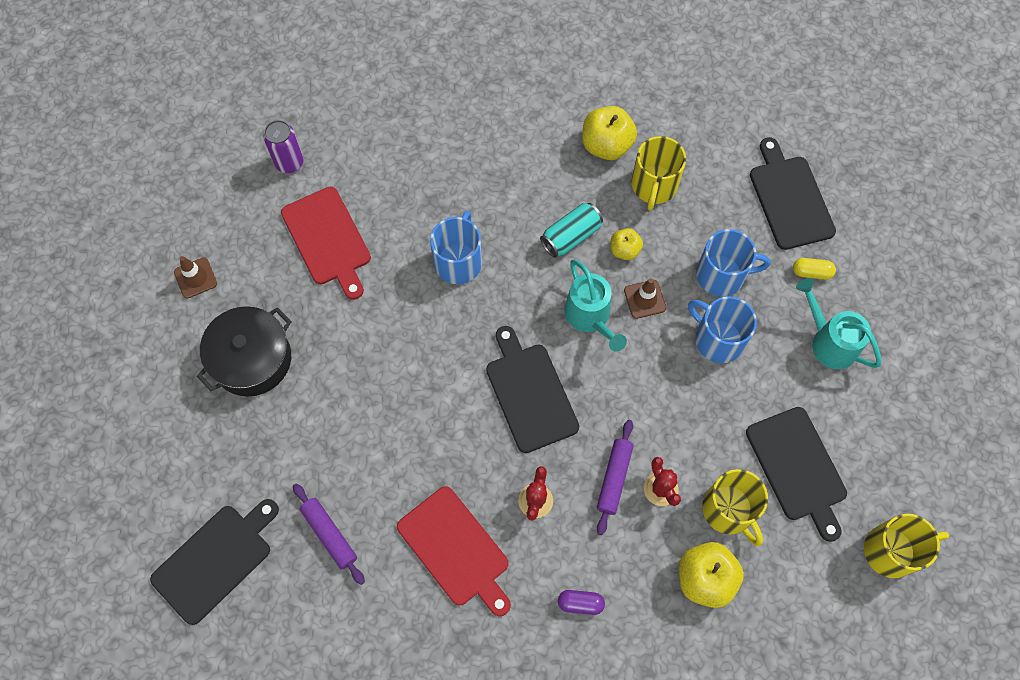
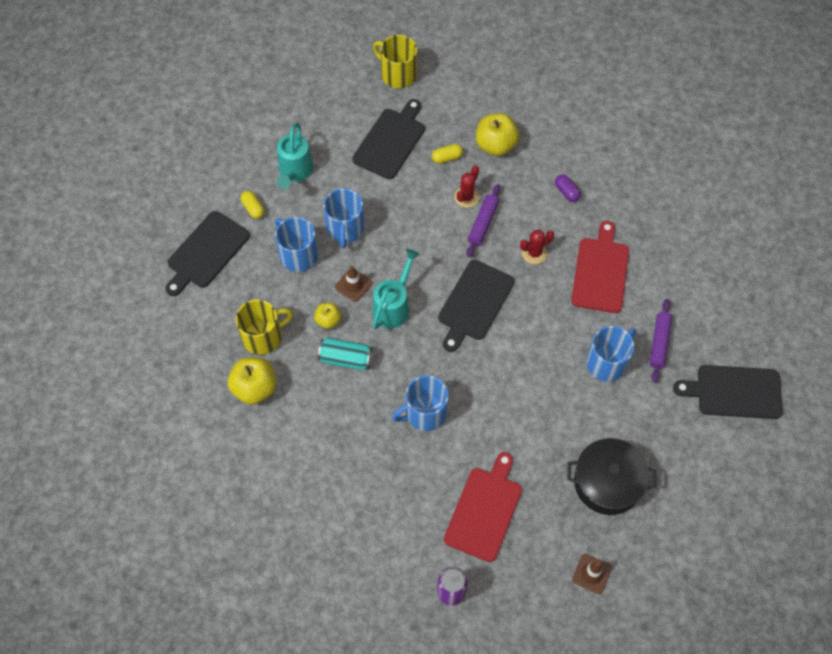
camera: 130 degrees left, 5 degrees down
(357, 464) = (607, 362): none -> blue mug
(614, 478) = (483, 223): purple rolling pin -> purple rolling pin turned 45 degrees counterclockwise
(729, 510) = (447, 158): yellow mug -> yellow capsule

